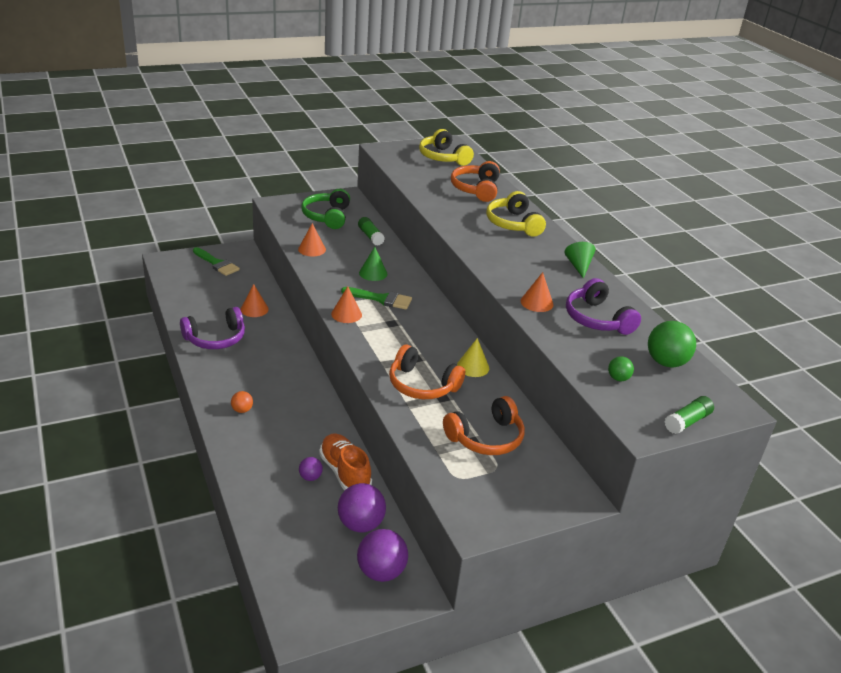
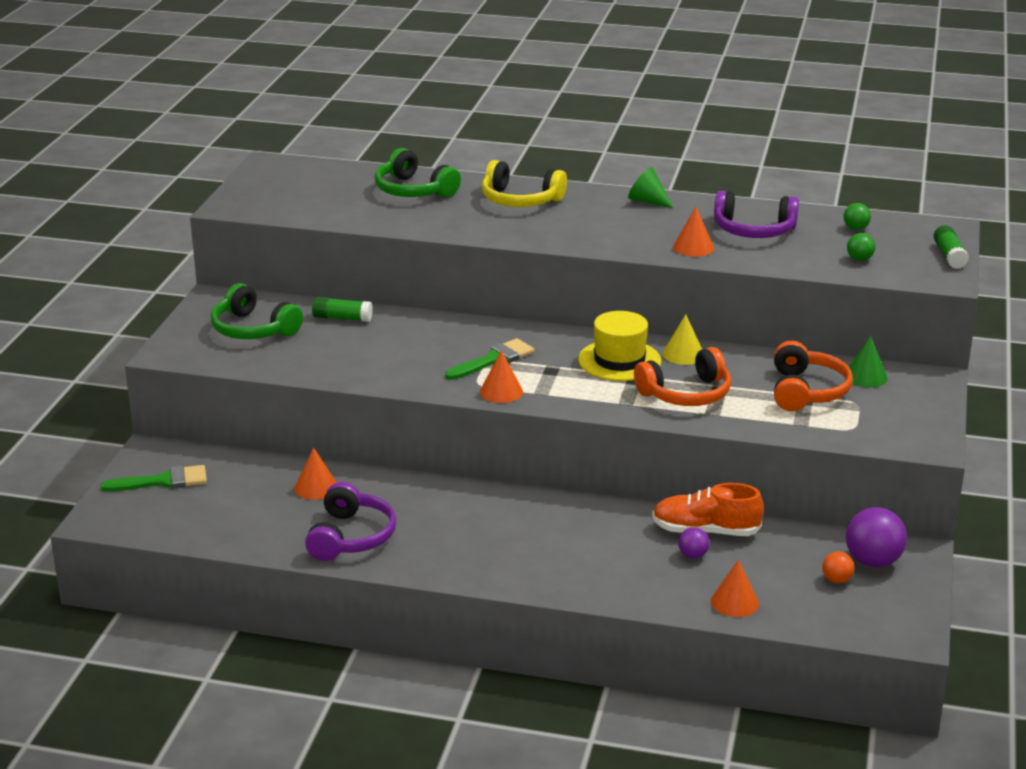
camera: 50 degrees left, 5 degrees down
(242, 410) = (526, 563): orange ball -> orange ball (836, 580)
(312, 249) = (324, 366): orange cone -> orange cone (734, 602)
(360, 524) = (795, 549): purple ball -> none
(373, 273) = (430, 345): green cone -> green cone (865, 376)
(434, 344) = (619, 360): none -> yellow hat
(443, 157) = (305, 180): yellow headphones -> none
(476, 189) = (413, 190): orange headphones -> green headphones
(666, 362) = (855, 228): green ball -> green ball, size x0.52

